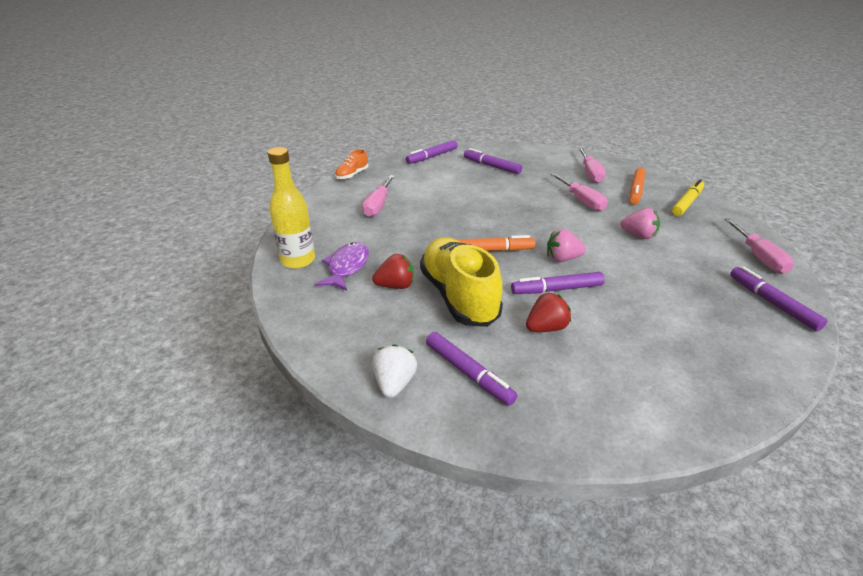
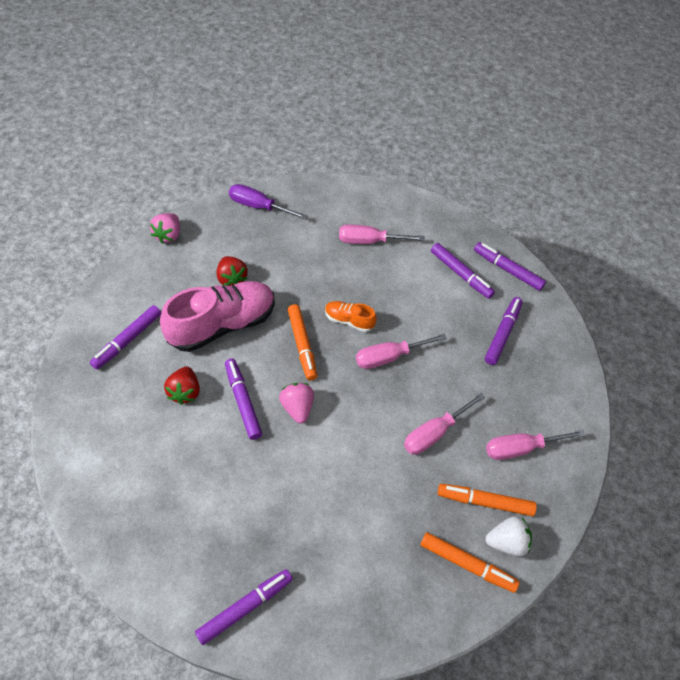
camera: 75 degrees right, 20 degrees up
(298, 260) = (259, 206): yellow bottle -> purple screwdriver
(347, 267) = (254, 240): purple fish -> none
(352, 175) = (431, 207): orange shoe -> orange shoe (349, 320)
(394, 383) = (115, 297): white strawberry -> white strawberry (506, 542)
(430, 173) = (460, 274): none -> purple marker
(458, 296) = (222, 325): yellow shoe -> pink shoe
(546, 328) = (185, 392): red strawberry -> red strawberry turned 45 degrees clockwise
(638, 235) = (362, 489): pink strawberry -> pink strawberry (168, 235)
(687, 203) = (467, 564): yellow marker -> orange marker
(758, 257) = (340, 622): pink screwdriver -> pink screwdriver (389, 357)

